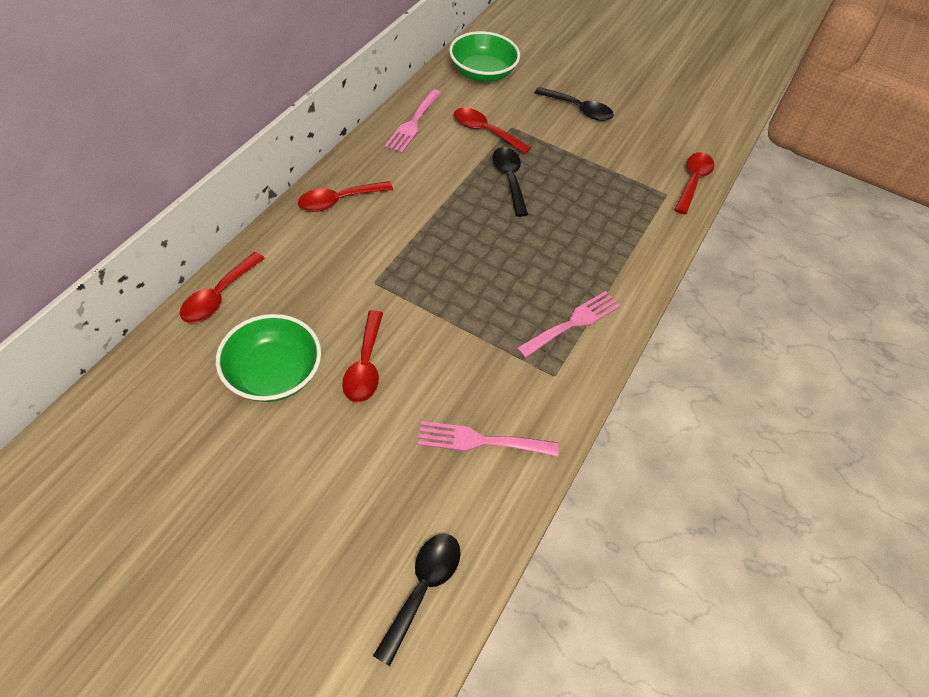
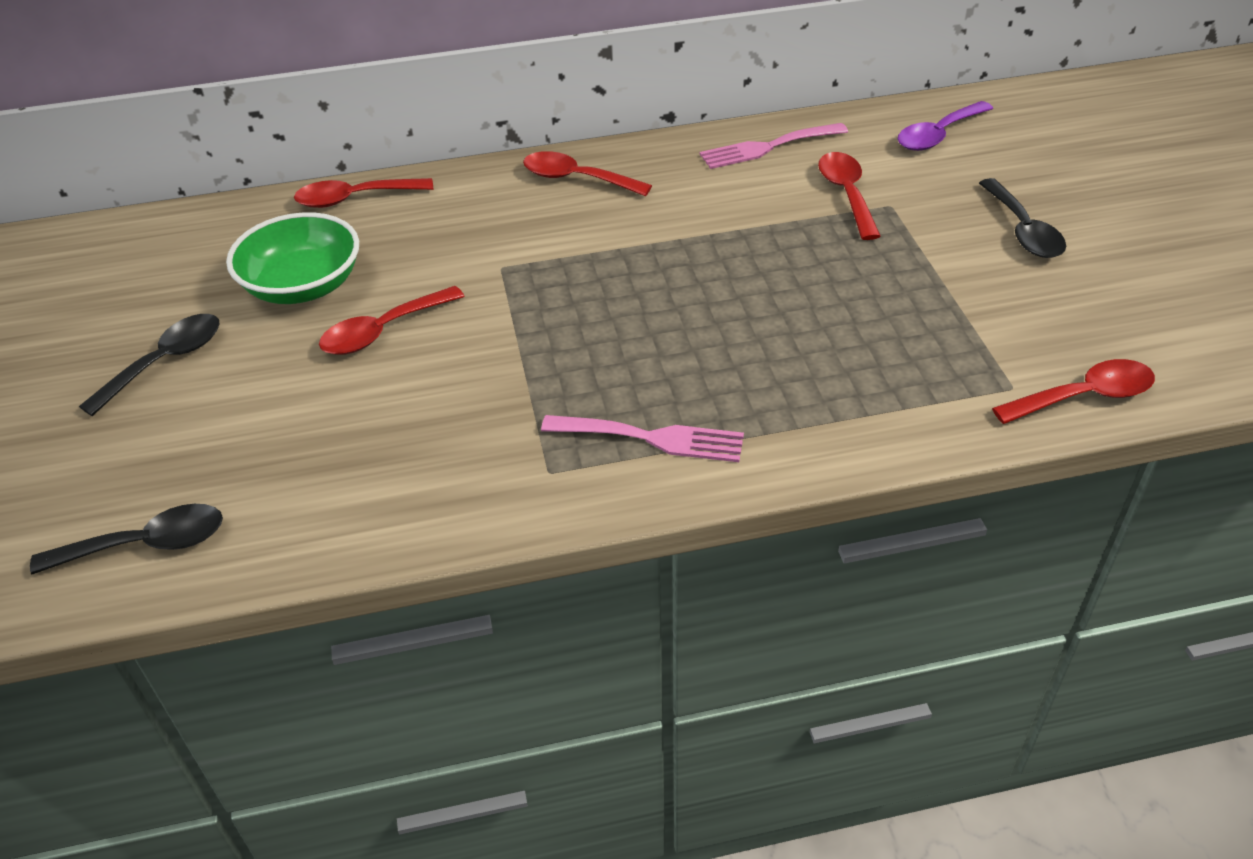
camera: 55 degrees right, 10 degrees down
(480, 441) = (381, 470): pink fork -> none
(482, 73) = (938, 135): green bowl -> purple spoon
(509, 179) = (802, 256): black spoon -> black spoon (165, 362)

